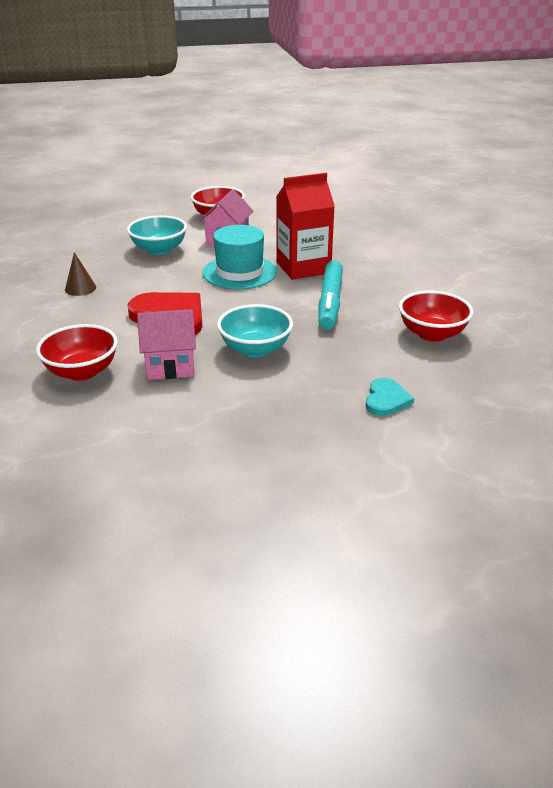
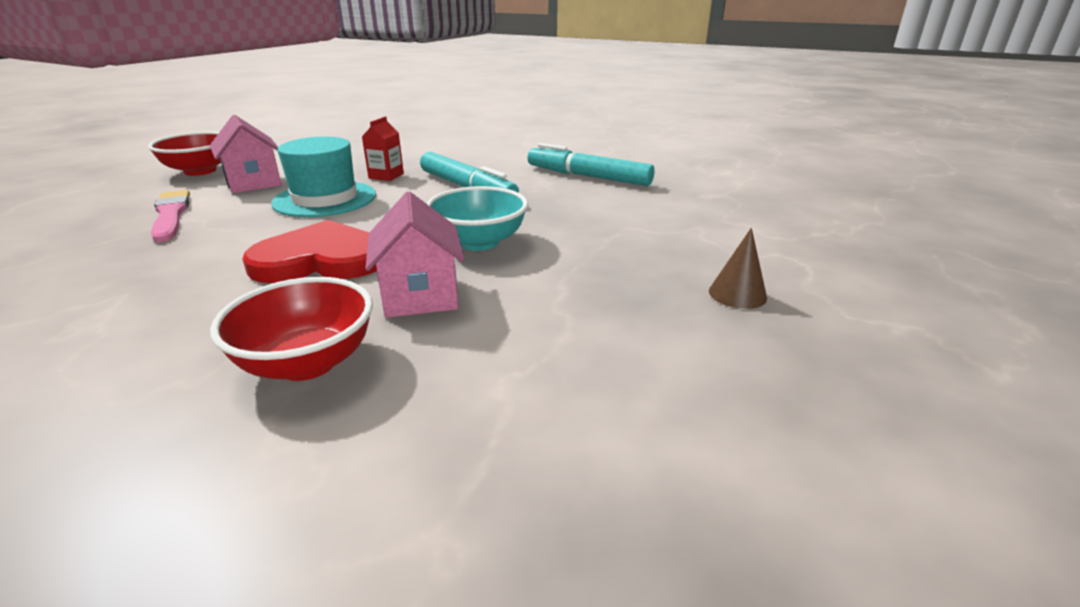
camera: 50 degrees left, 5 degrees down
(80, 288) = (108, 288): brown cone -> brown cone (737, 294)
(159, 250) = (171, 215): turquoise bowl -> pink brush
(170, 366) = (420, 296): pink house -> pink house turned 45 degrees counterclockwise
(303, 267) = (386, 176): red carton -> red carton, size x0.49
(386, 399) = (659, 223): turquoise heart -> none
(432, 334) = (588, 177): red bowl -> turquoise marker

